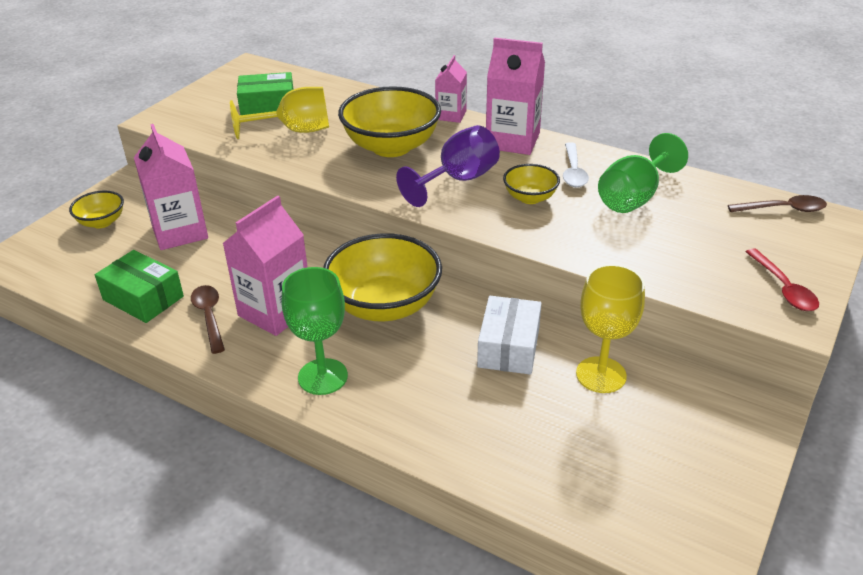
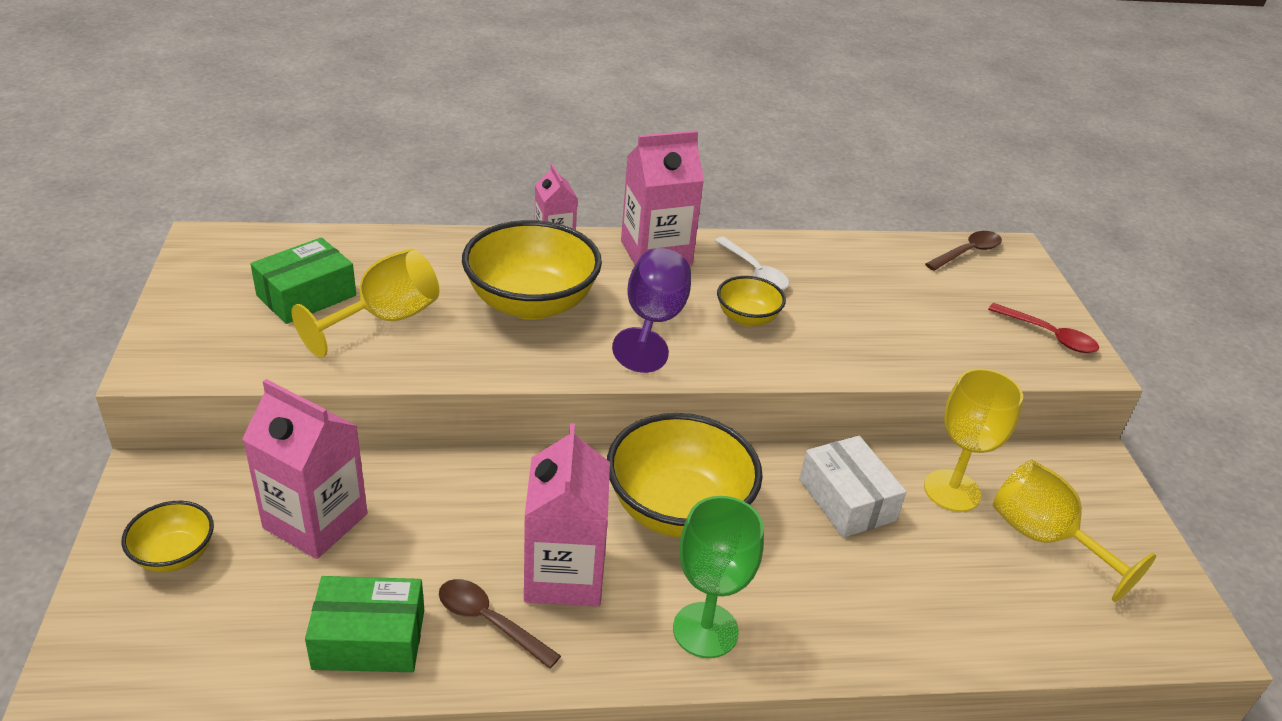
camera: 40 degrees left, 0 degrees up
(634, 197) = (839, 283): green goblet -> none
(642, 437) = (1044, 538): none -> yellow goblet

